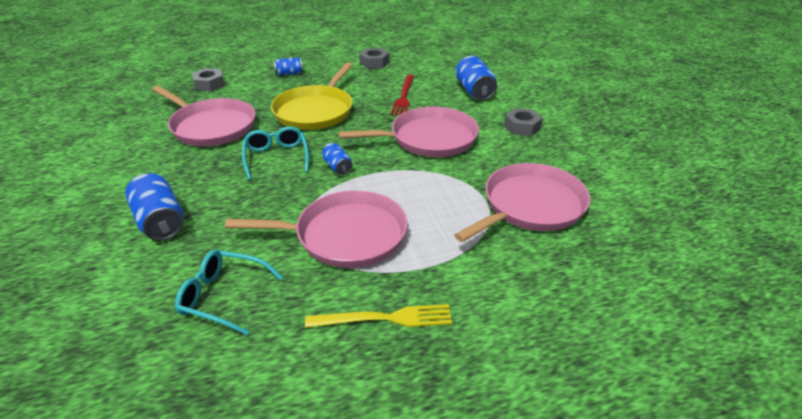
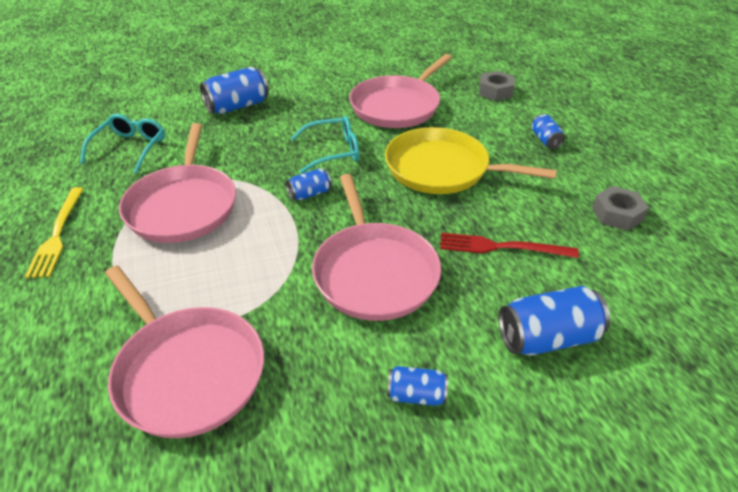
camera: 90 degrees right, 5 degrees up
(522, 127) = (416, 395): grey nut -> blue can

